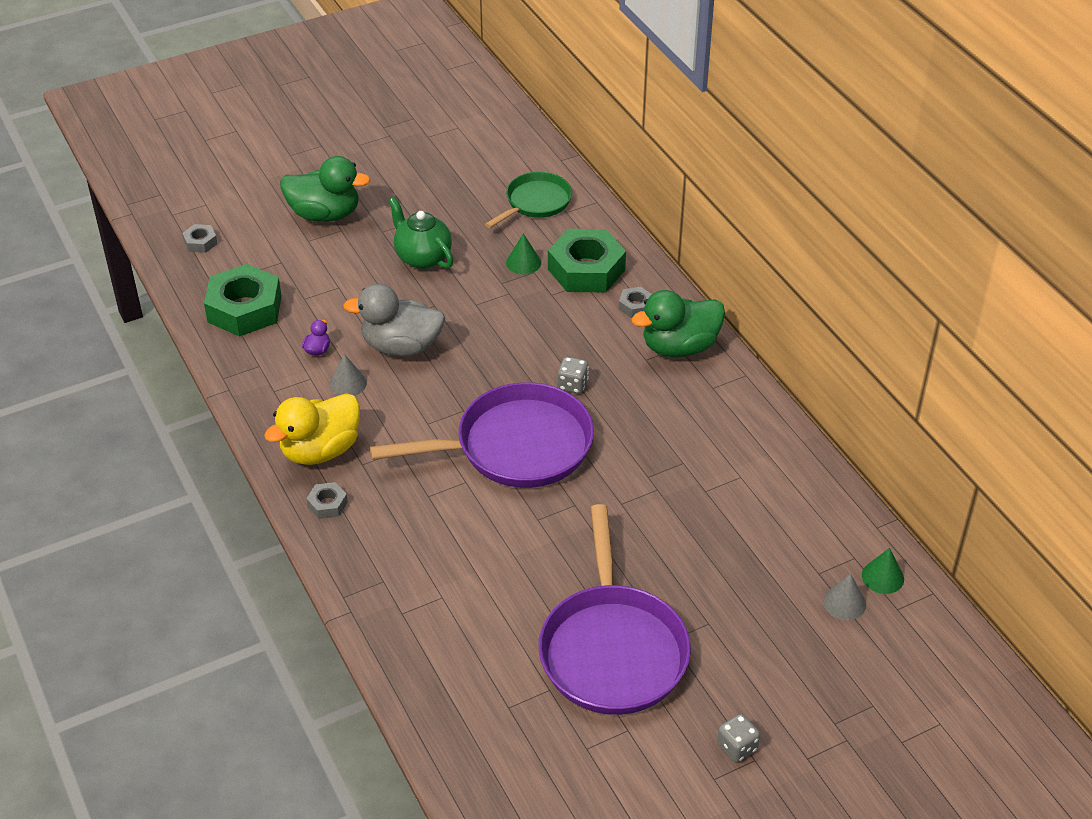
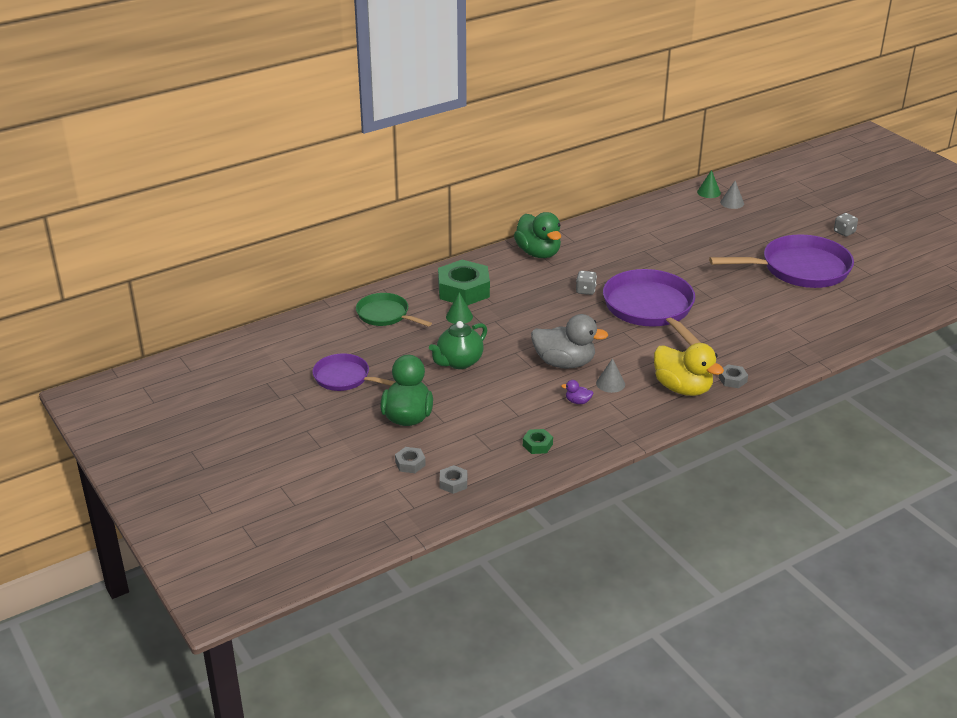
camera: 95 degrees left, 10 degrees down
(245, 309) = (537, 445): green nut -> green nut, size x0.45
(401, 346) = (564, 363): grey duck -> grey duck turned 75 degrees counterclockwise
(410, 171) = (345, 378): none -> purple pan
(635, 306) = (500, 270): grey nut -> grey nut (410, 463)

